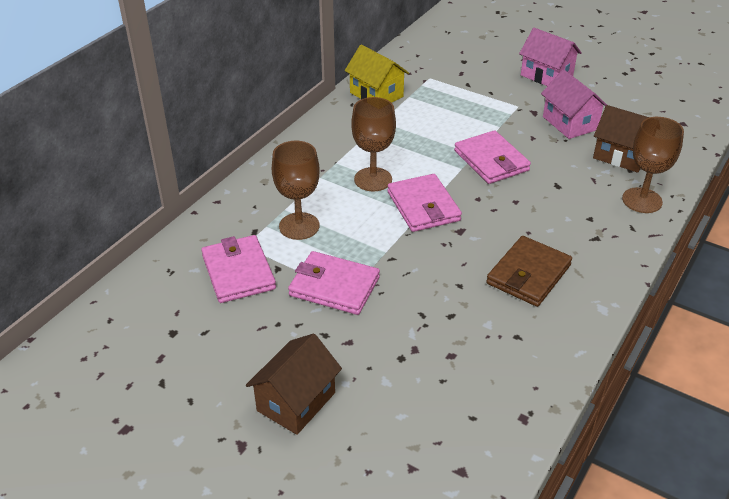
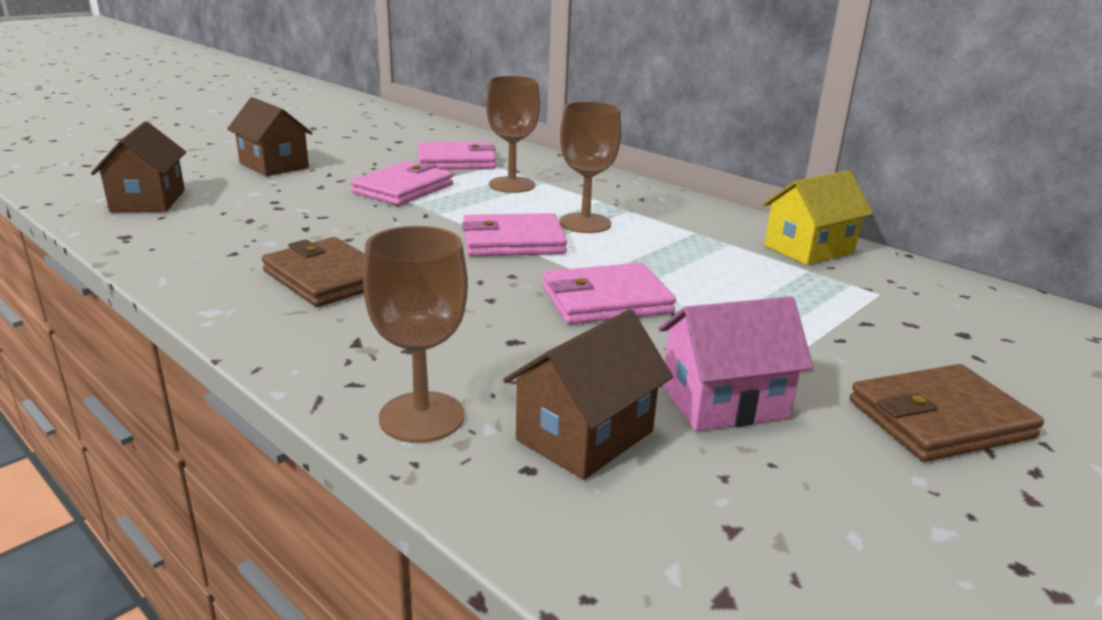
camera: 100 degrees right, 15 degrees down
(440, 449) = (148, 201): none -> brown house
(546, 76) = (940, 419): pink house -> brown wallet

